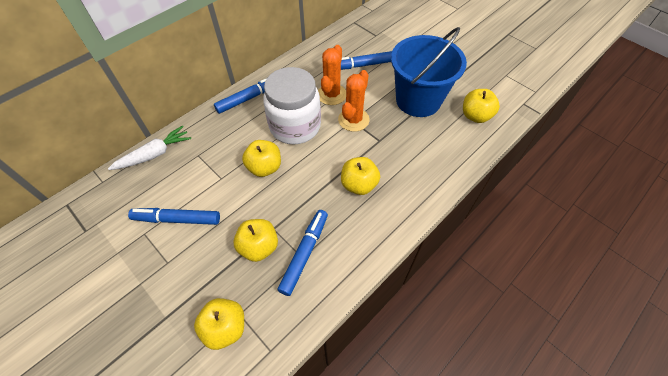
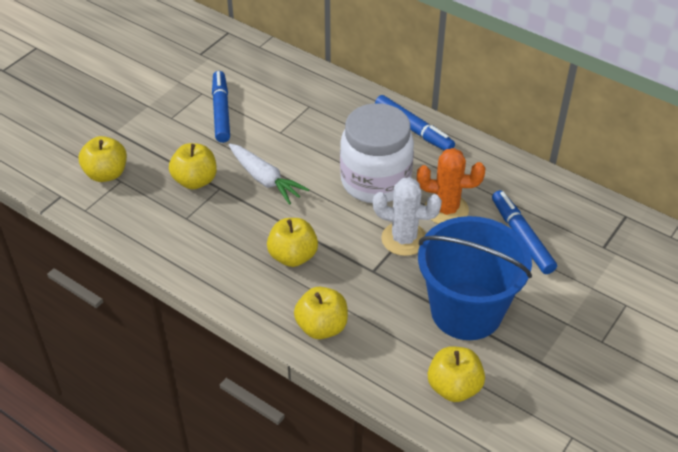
camera: 80 degrees right, 10 degrees down
(154, 154) = (302, 72): white carrot -> white carrot (265, 179)
(264, 167) = (302, 165): yellow apple -> yellow apple (322, 327)
(304, 253) = (191, 219): blue marker -> none
(353, 120) = (404, 239): orange cactus -> white cactus

